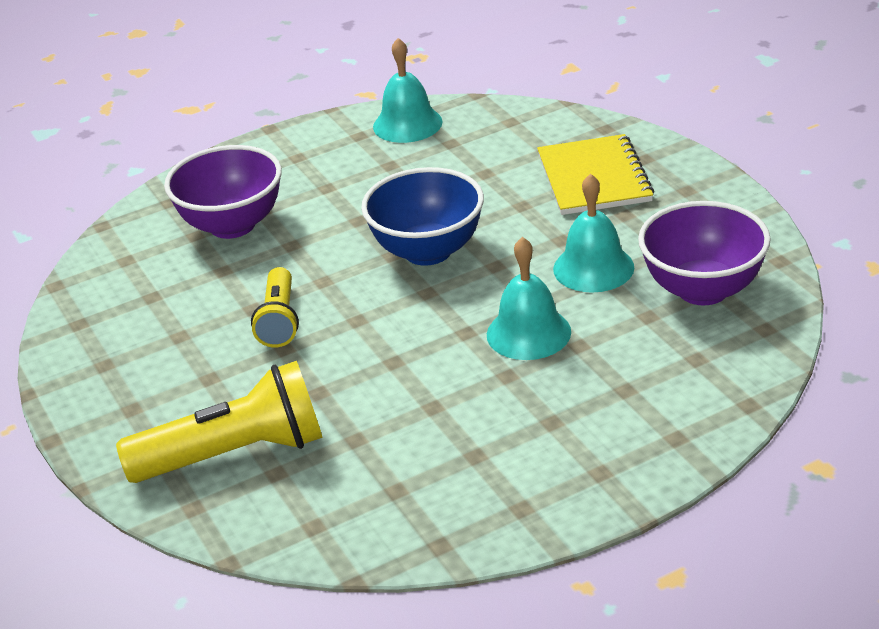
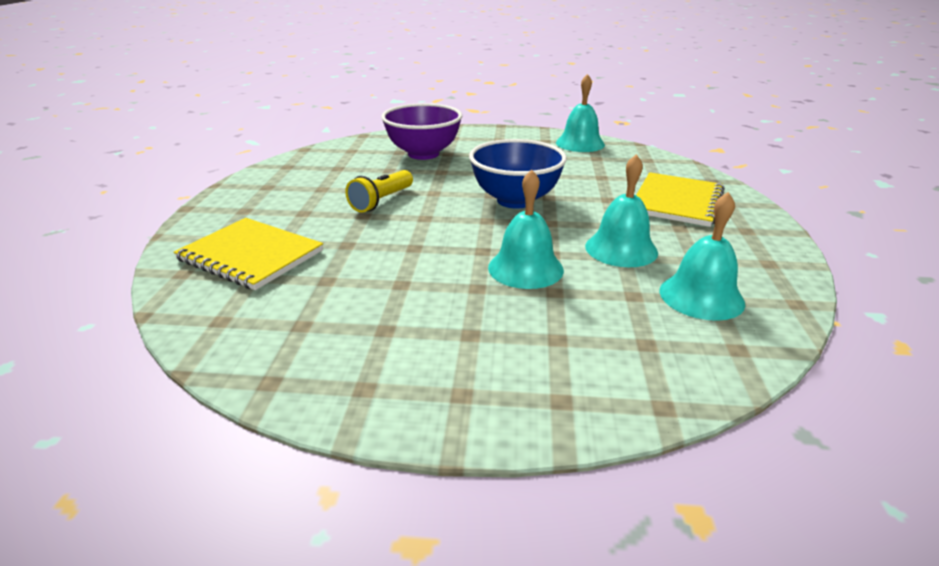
camera: 30 degrees right, 5 degrees down
(235, 454) = (250, 255): yellow flashlight -> yellow notebook
(703, 290) = (701, 296): purple bowl -> turquoise bell

